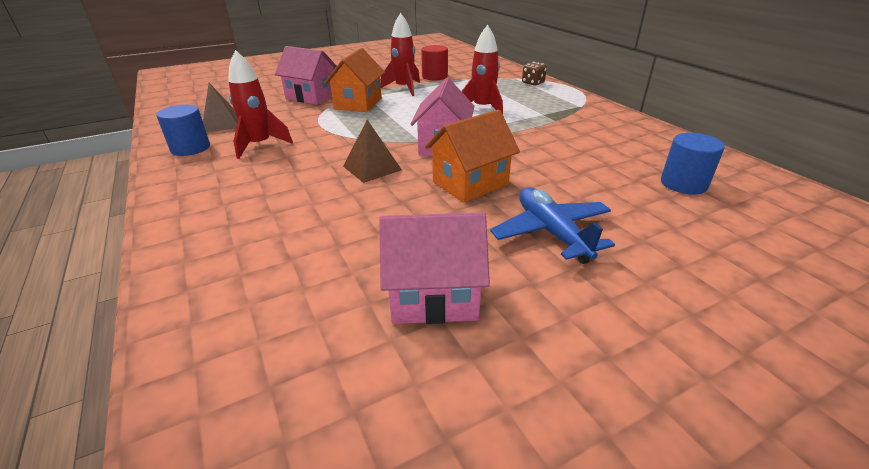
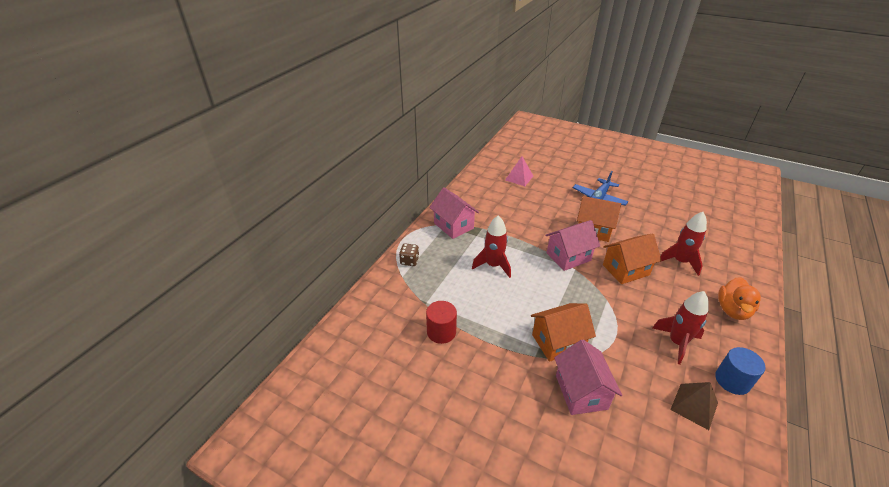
camera: 125 degrees left, 5 degrees up
(207, 200) = (732, 310): none -> orange duck
(372, 168) = (626, 270): brown pyramid -> orange house
(404, 88) = (494, 334): red rocket -> red rocket (680, 261)
(434, 296) = (665, 210): pink house -> pink house (453, 226)
(683, 184) = (519, 178): blue cylinder -> pink pyramid

